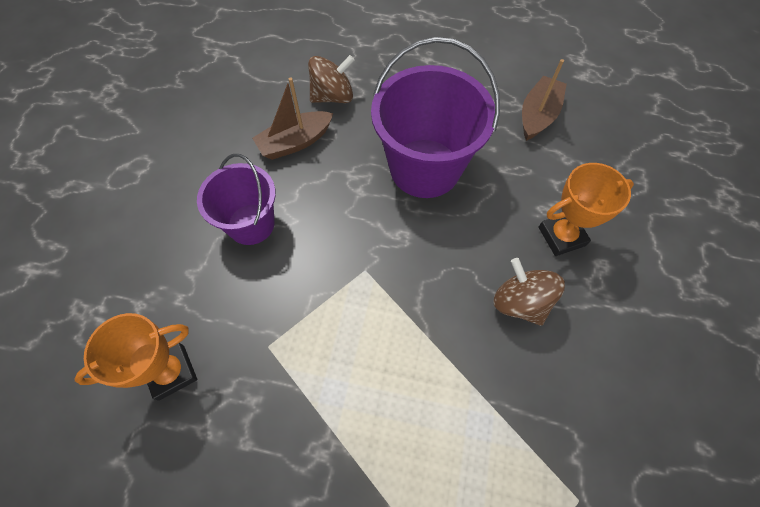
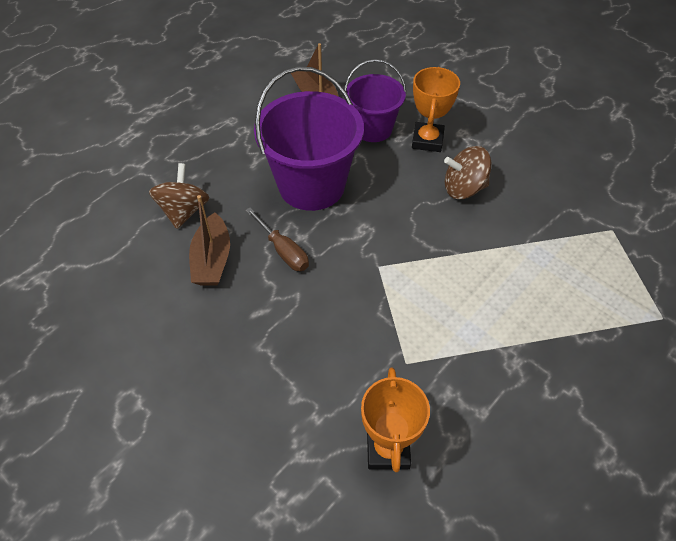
camera: 60 degrees left, 10 degrees down
(251, 224) = (276, 329): purple bucket -> purple bucket (373, 129)
(335, 186) = (283, 251): none -> brown screwdriver

